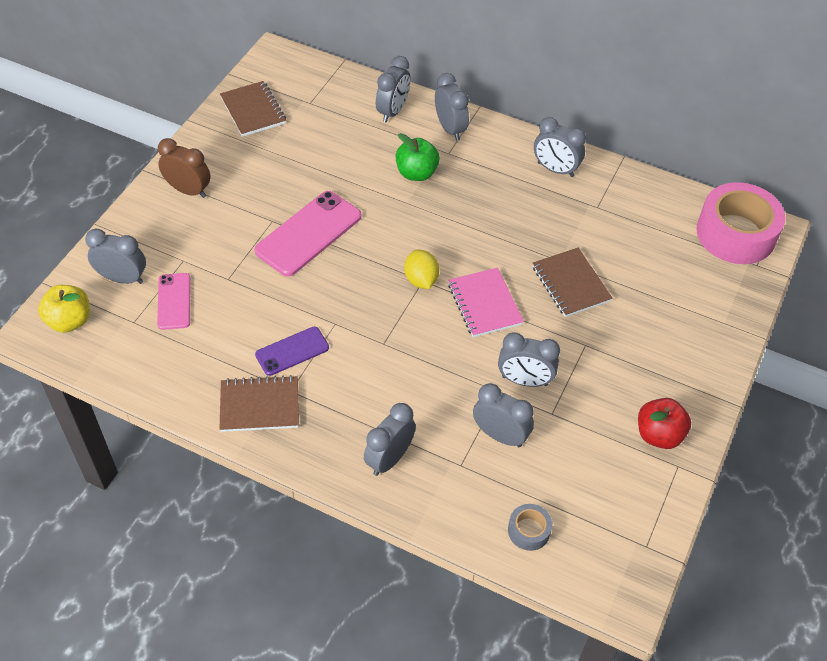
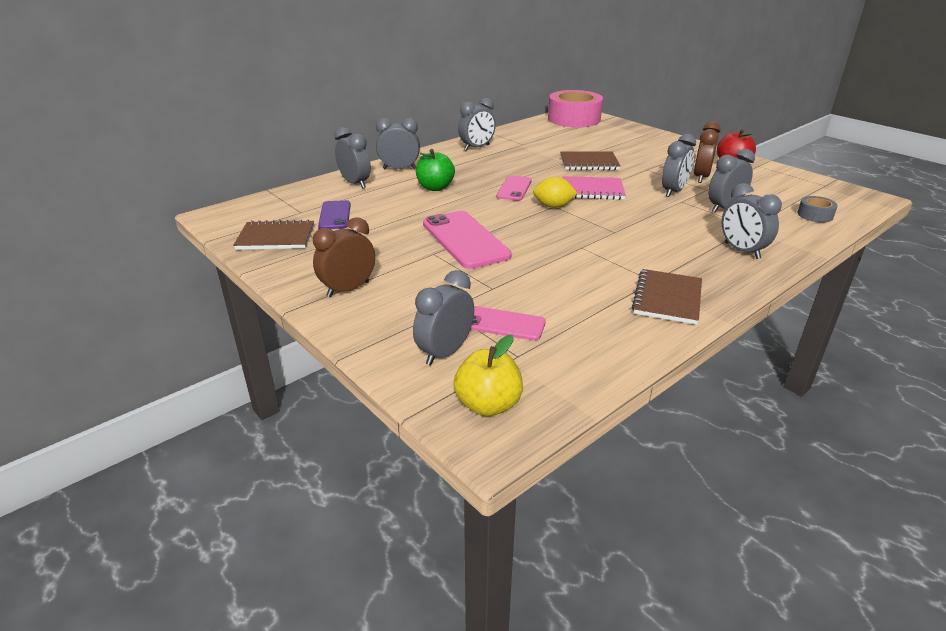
camera: 65 degrees left, 20 degrees down
(292, 351) = (606, 271): purple phone -> purple phone (335, 215)
(450, 236) = (514, 188): none -> pink phone
(590, 403) = (701, 177): none -> brown clock

